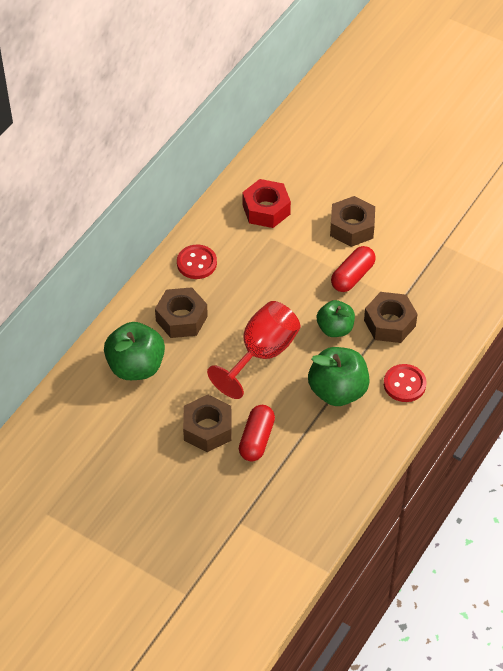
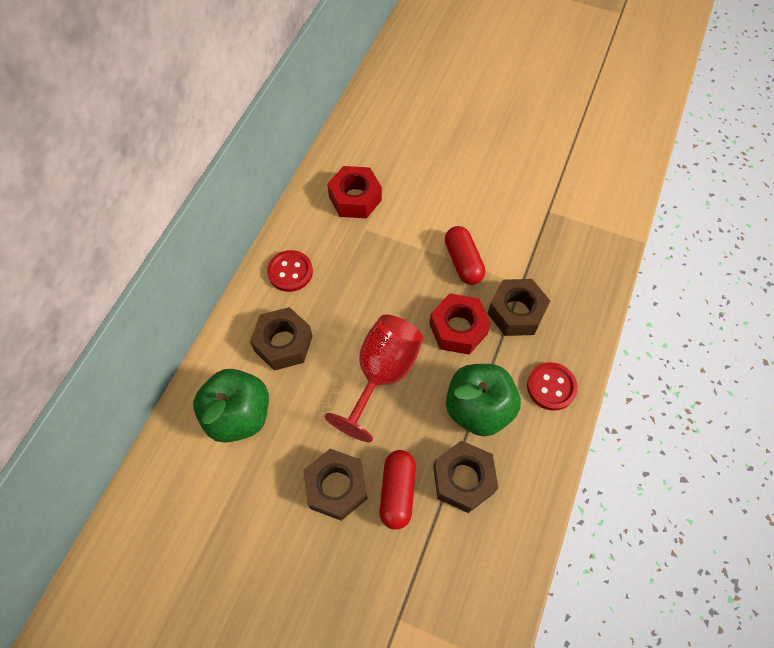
camera: 10 degrees left, 10 degrees up
(335, 329) = (458, 329): green apple -> red nut
(352, 227) = (450, 205): brown nut -> brown nut (463, 479)
(352, 276) = (463, 262): red capsule -> red capsule turned 45 degrees counterclockwise

